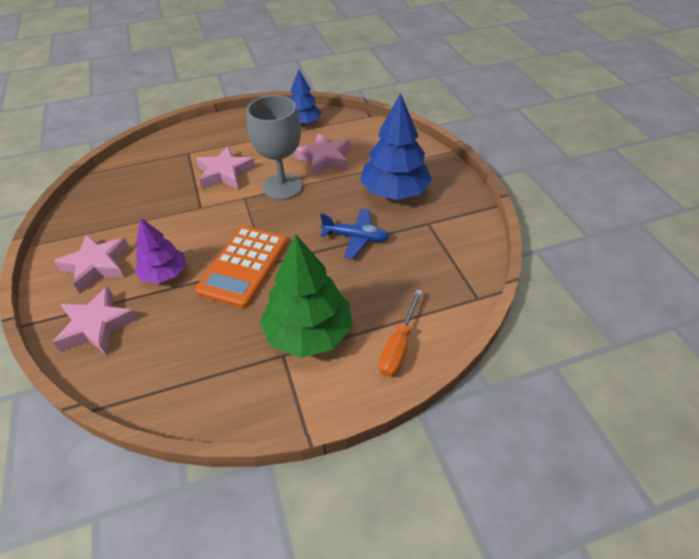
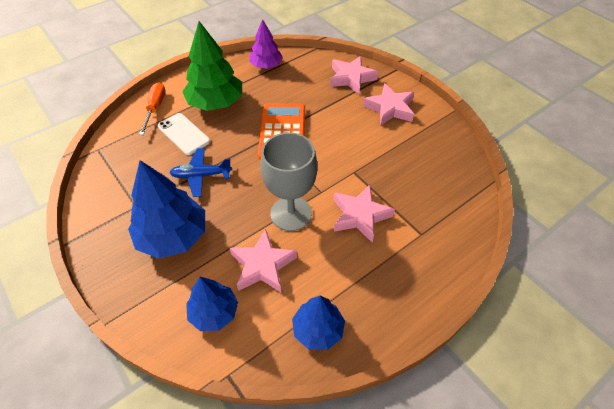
camera: 160 degrees right, 5 degrees up
(164, 274) = (336, 114): purple tree -> purple tree (266, 65)
(365, 293) = (183, 134): none -> white phone
(371, 142) = (214, 312): none -> blue tree

